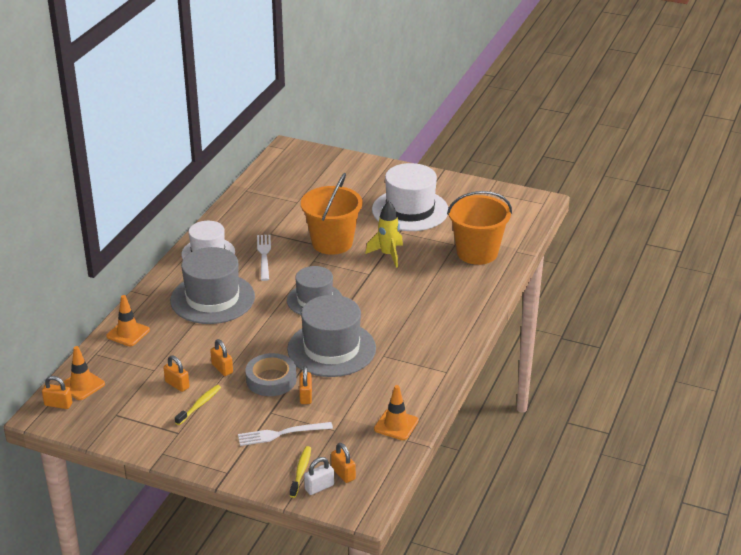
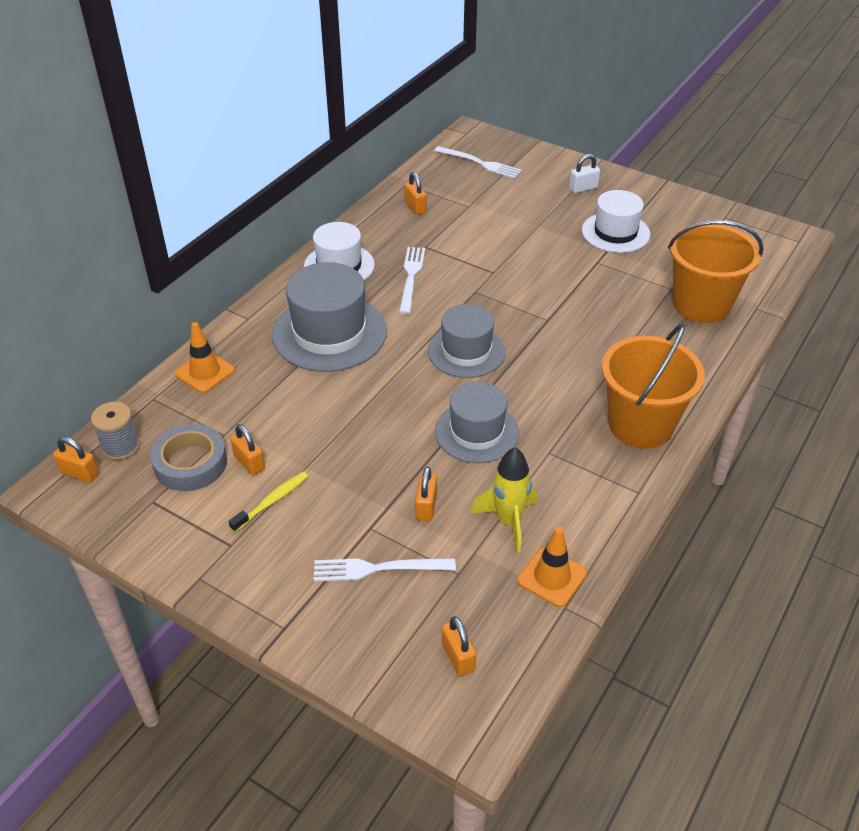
camera: 10 degrees right, 10 degrees up
(82, 385) = (121, 446): orange traffic cone -> grey spool
(222, 368) = (317, 444): orange padlock -> orange padlock (415, 207)
(271, 379) = (382, 472): grey tape -> grey tape (190, 463)
(300, 170) = (480, 163): none -> white fork
(301, 471) = (394, 643): yellow toothbrush -> none
(319, 487) = (417, 678): white padlock -> white padlock (583, 188)
(331, 349) = (477, 432): grey hat -> grey hat, size x0.66
(332, 243) = (504, 268): orange bucket -> orange bucket (641, 425)
(388, 255) = (577, 294): yellow rocket -> yellow rocket (508, 521)
(410, 210) = (615, 232): white hat -> white hat, size x0.66

